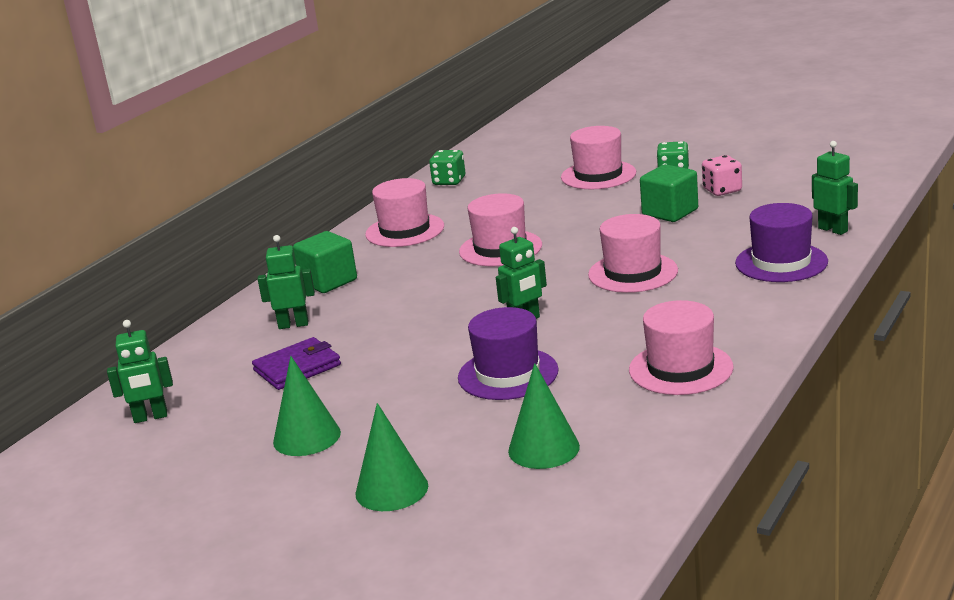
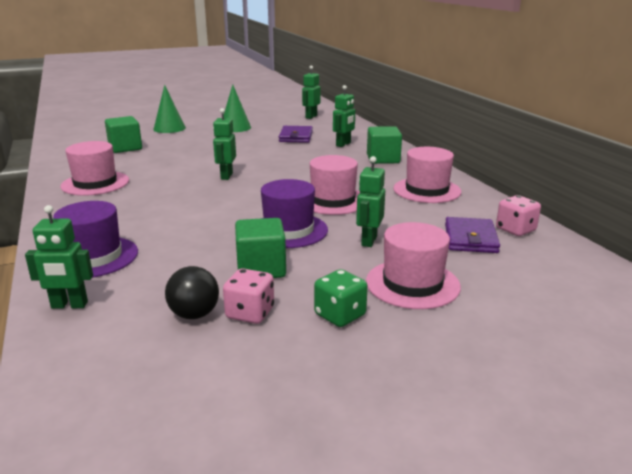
camera: 125 degrees right, 0 degrees up
(449, 181) = (515, 230): green dice -> pink dice
(492, 186) = (470, 238): none -> purple wallet
(508, 374) = (189, 159): purple hat -> purple hat (288, 230)
(543, 448) = (125, 148): green cone -> green cube
(559, 206) = (368, 241): none -> green robot
(633, 273) = (206, 215): pink hat -> none
(756, 199) = (194, 314): none -> black ball

